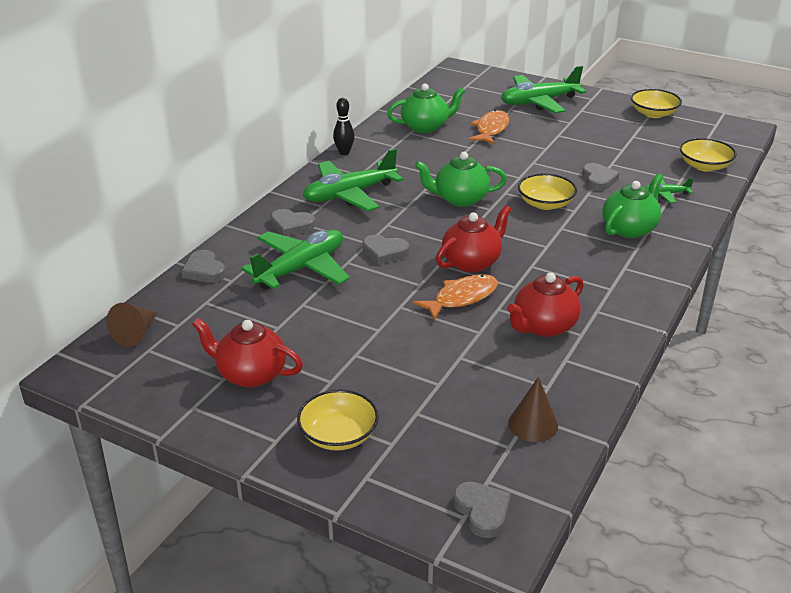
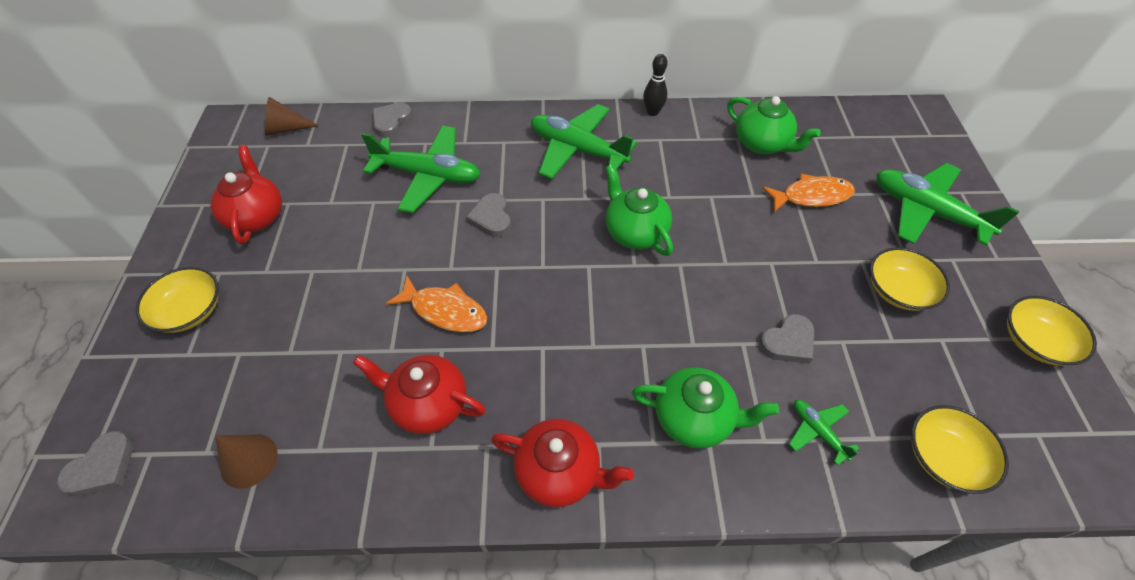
camera: 60 degrees right, 20 degrees up
(291, 225) = (495, 138): grey heart -> none
(472, 262) = (516, 292): red teapot -> red teapot (559, 472)
(545, 204) = (685, 310): yellow bowl -> yellow bowl (898, 290)

